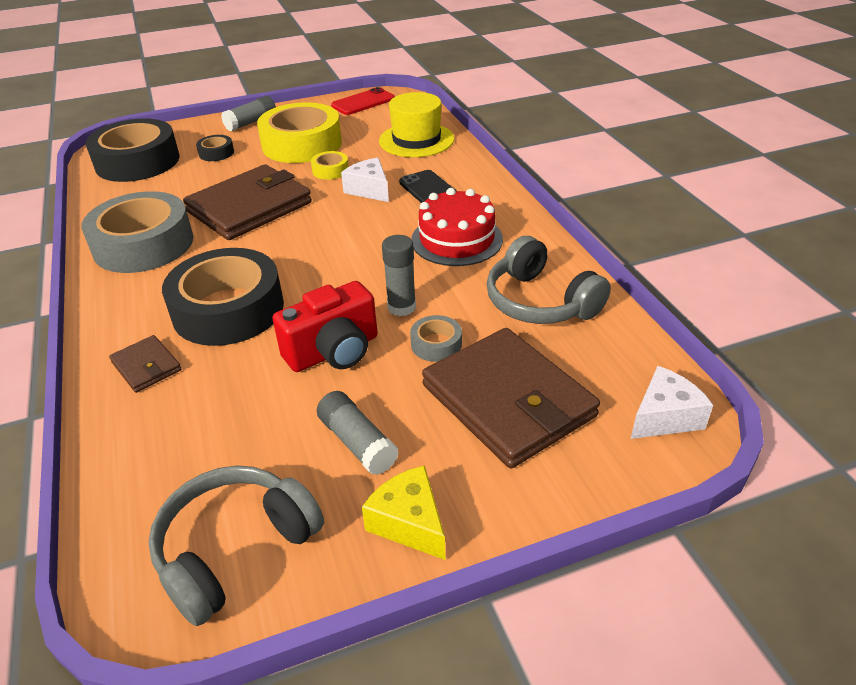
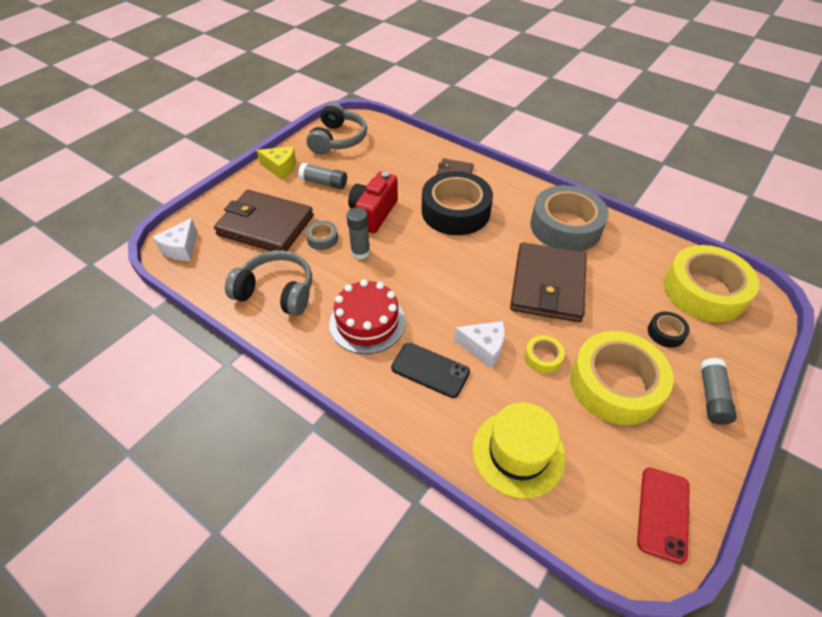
camera: 145 degrees right, 10 degrees up
(137, 162) = (704, 291): black tape -> yellow tape

